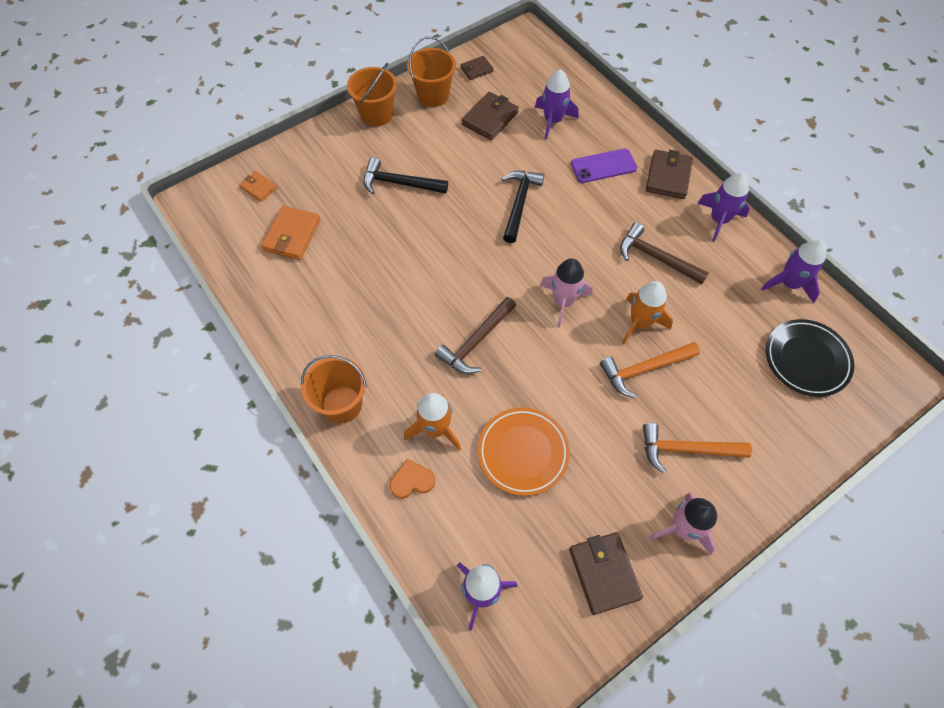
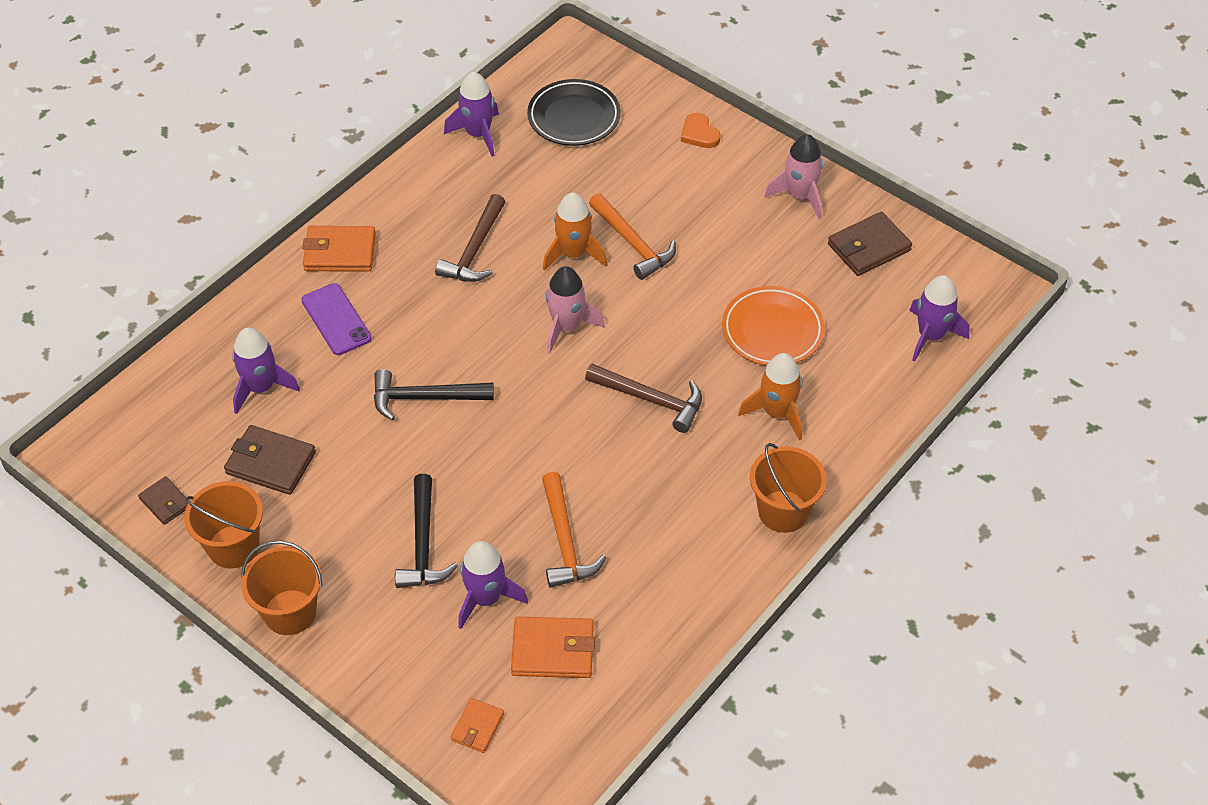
camera: 105 degrees left, 10 degrees down
(412, 481) = (845, 420): orange heart -> orange heart (699, 134)
(668, 177) = (340, 252): brown wallet -> orange wallet
(686, 449) = (715, 200): orange hammer -> orange hammer (565, 541)
(718, 220) = (399, 199): purple rocket -> purple rocket (485, 598)

